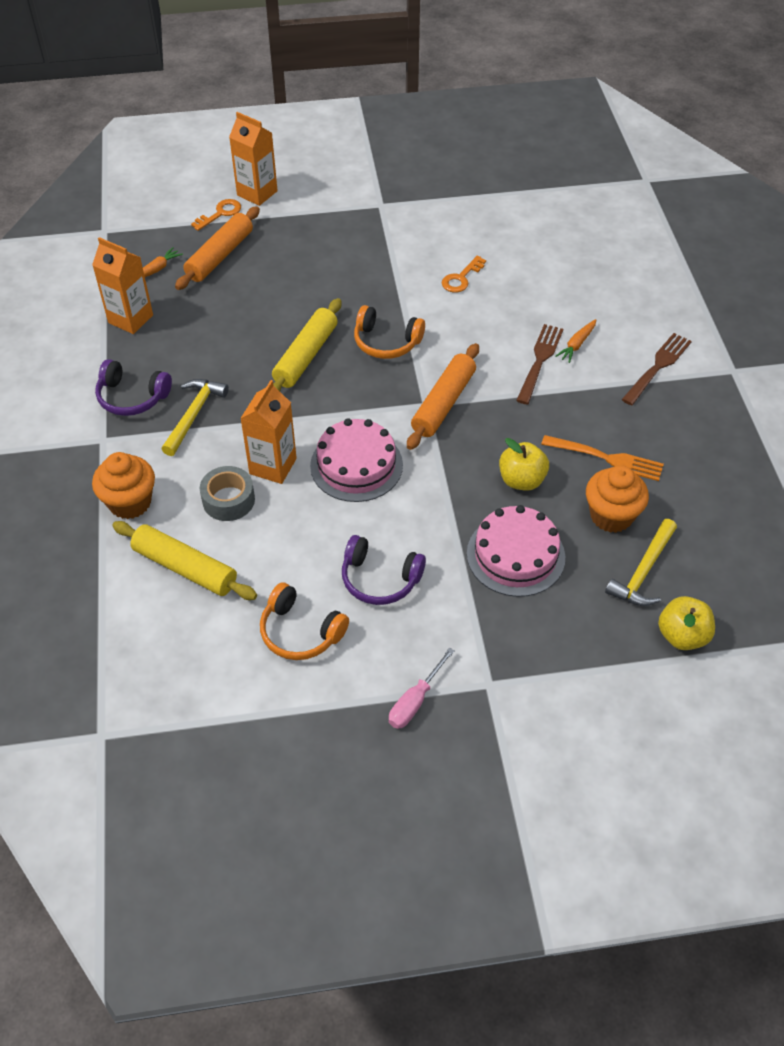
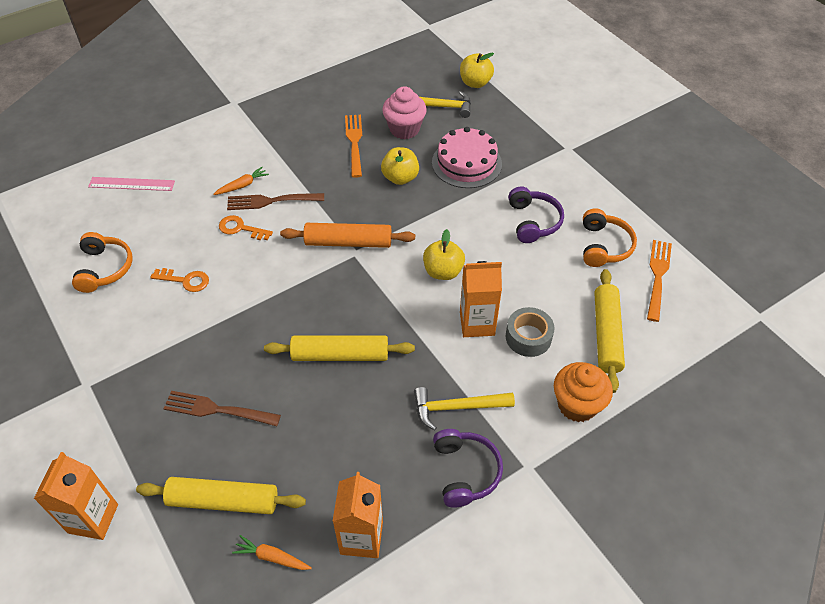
camera: 115 degrees left, 0 degrees up
(220, 213) = (145, 540): orange key -> orange key (241, 228)
(220, 256) = (223, 501): orange rolling pin -> yellow rolling pin
(222, 662) = (658, 277): none -> orange fork
(356, 465) = (443, 271): pink cake -> yellow apple
(386, 342) = (295, 303): orange headphones -> orange headphones (105, 268)
(415, 701) = (605, 175): pink screwdriver -> none
(577, 345) = (242, 185): orange carrot -> orange carrot turned 45 degrees counterclockwise
(611, 516) = (404, 129): orange cupcake -> pink cupcake
(620, 266) = (131, 184): none -> pink ruler
(657, 367) = (248, 138): brown fork -> brown fork (218, 409)

